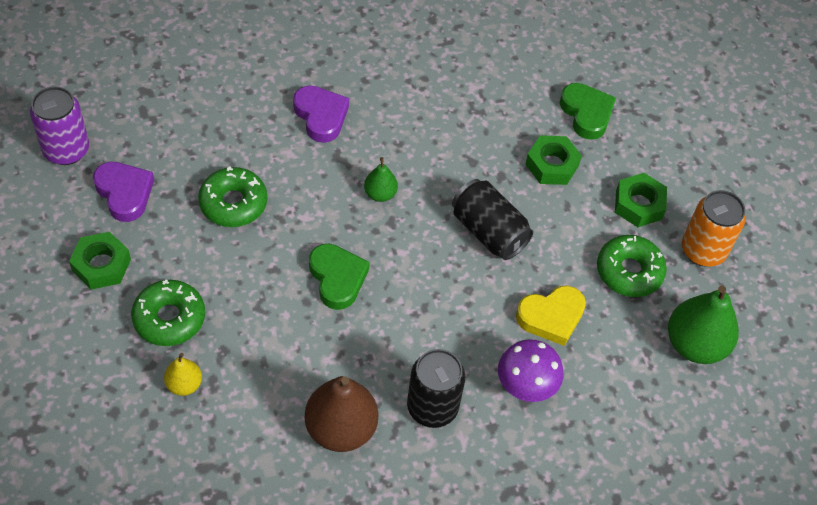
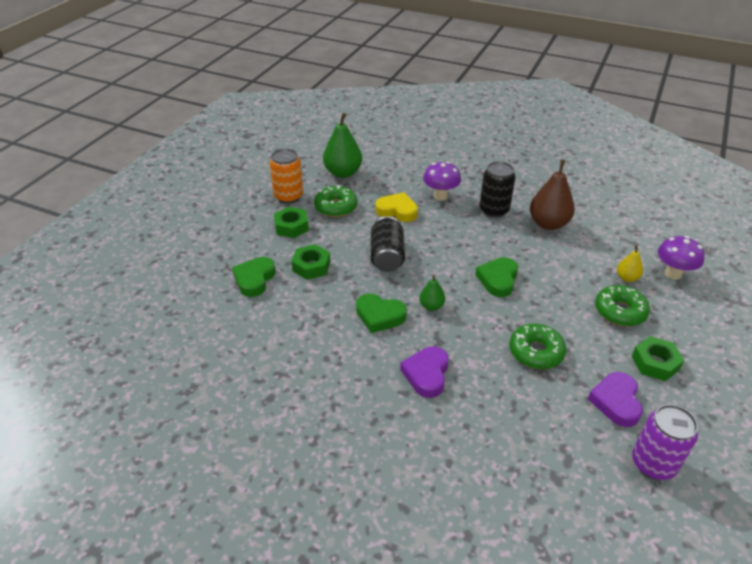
camera: 135 degrees left, 15 degrees down
(127, 433) = (673, 274): none -> purple mushroom
(420, 150) = (379, 316): none -> green heart

